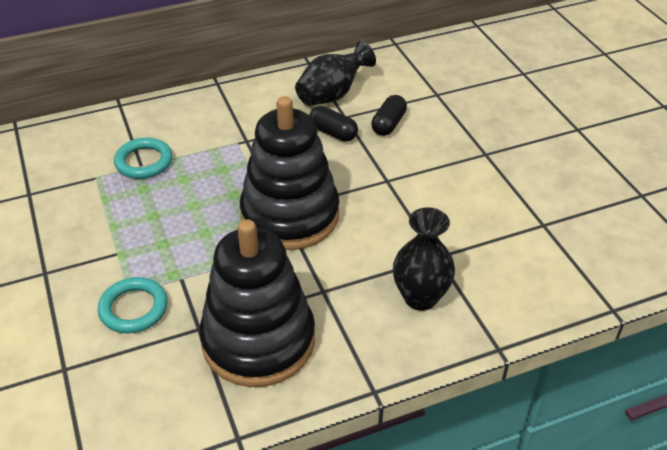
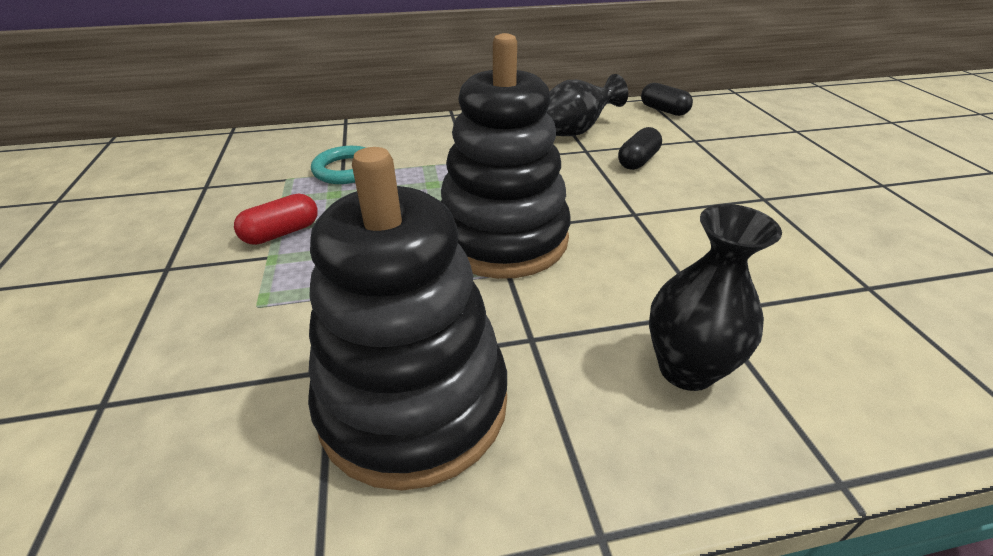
camera: 10 degrees right, 5 degrees down
(118, 231) = (282, 233): none -> red capsule
(133, 308) = (251, 328): turquoise ring -> none
(333, 133) = (570, 163): black capsule -> black capsule (663, 110)

